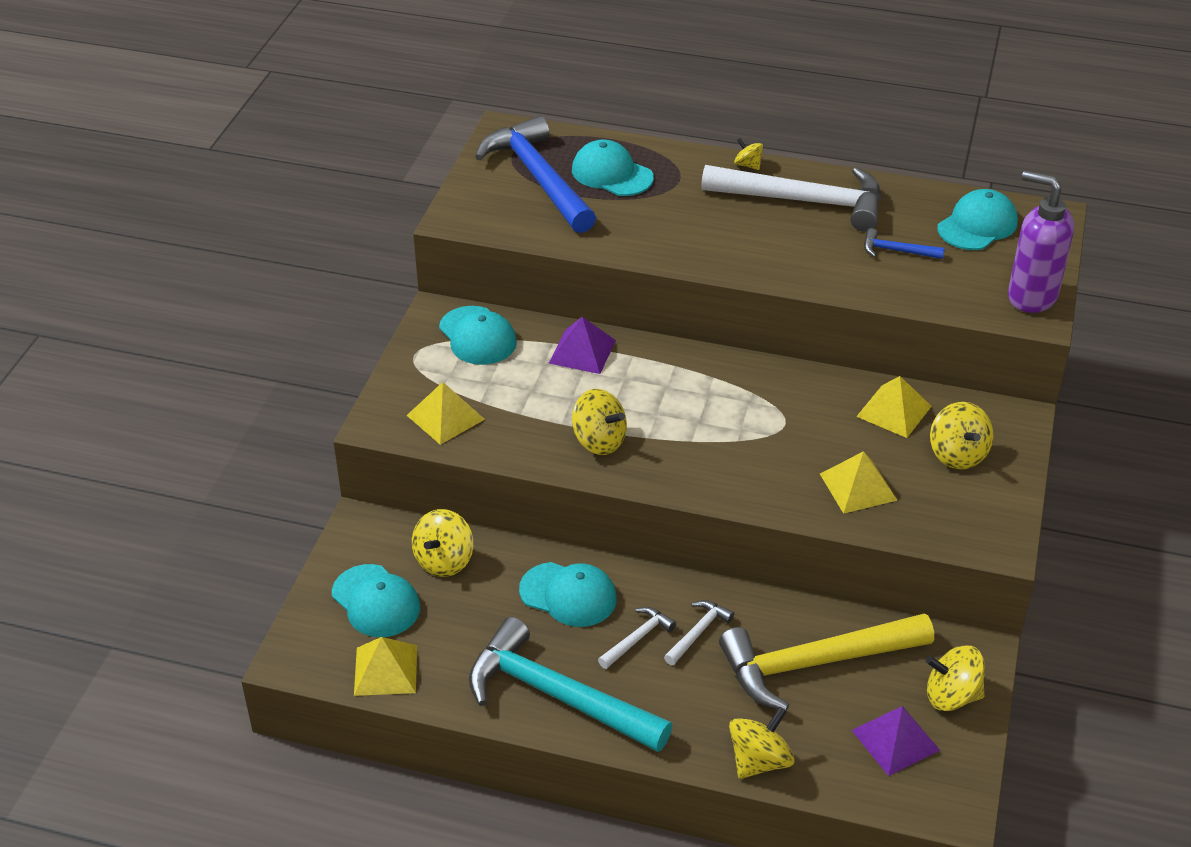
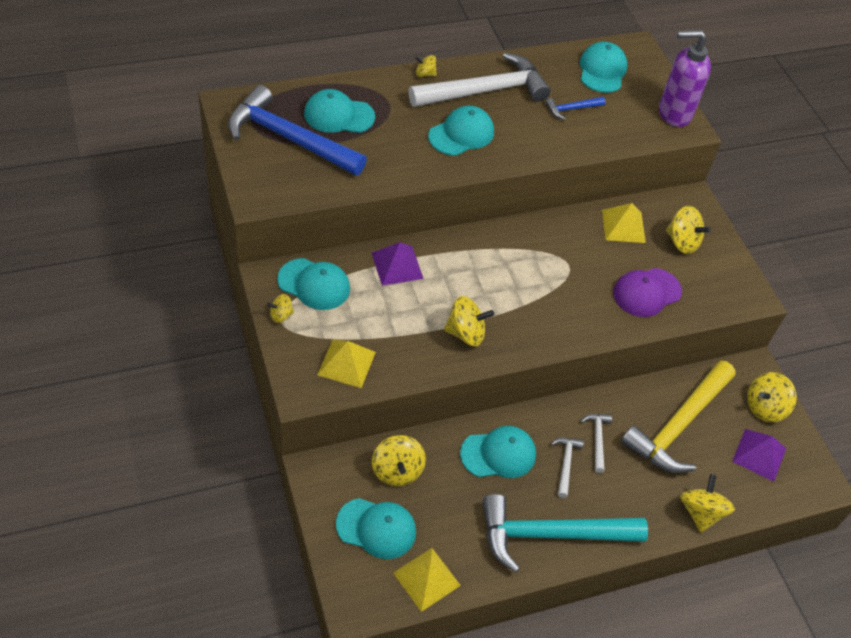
camera: 40 degrees left, 10 degrees up
(418, 350) = (281, 315): none -> yellow spinning top
(734, 233) = (461, 134): none -> turquoise cap
(858, 486) = (646, 292): yellow pyramid -> purple cap

